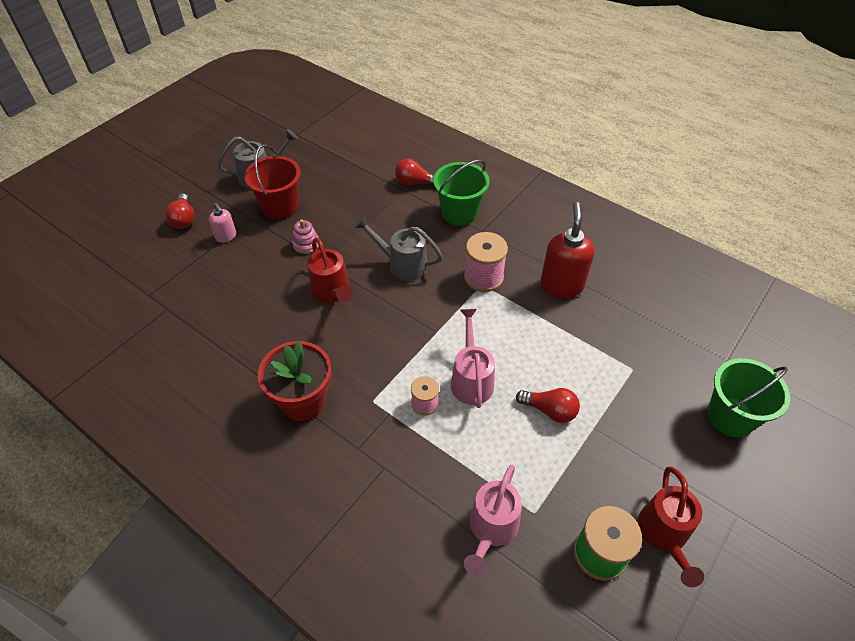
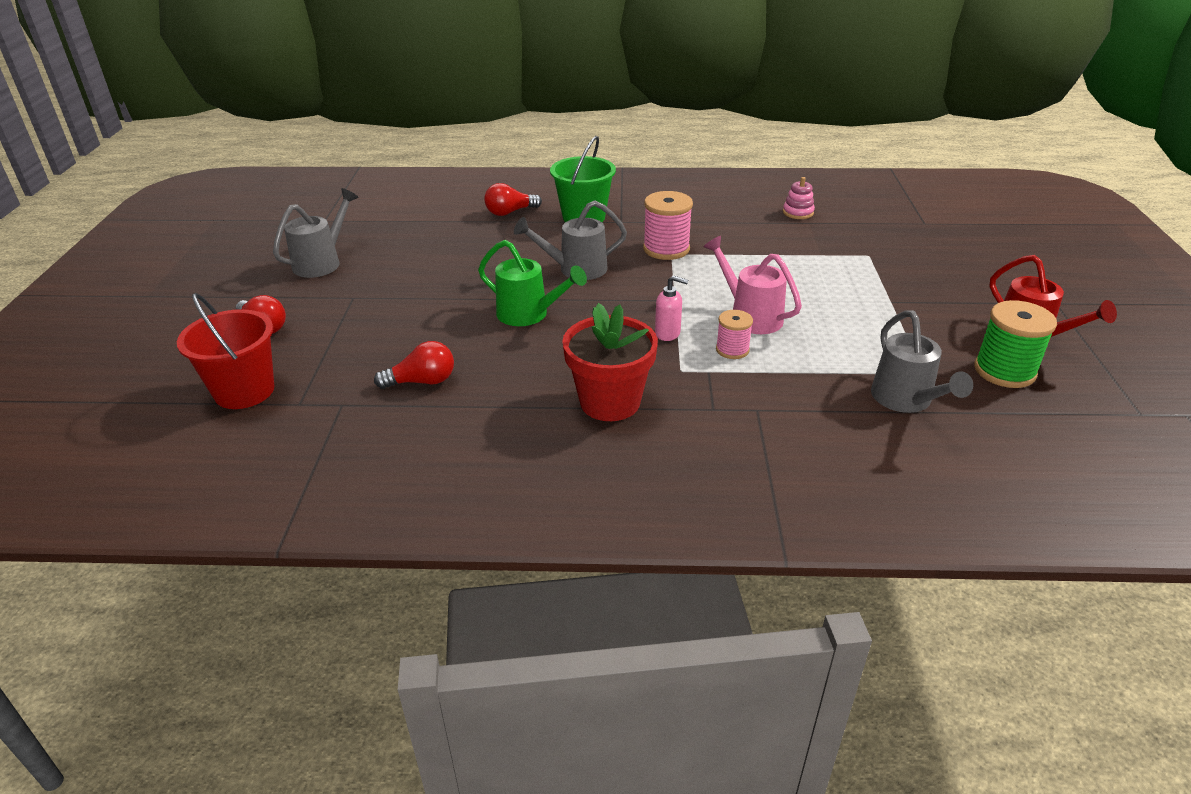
camera: 35 degrees left, 15 degrees down
(226, 236) = (341, 321): pink soap dispenser -> pink soap dispenser (668, 333)
(280, 207) = (379, 277): red bucket -> red bucket (244, 391)
(306, 244) = (450, 292): pink stacking toy -> pink stacking toy (798, 212)
(332, 292) = (529, 315): red watering can -> green watering can
(491, 529) = (906, 400): pink watering can -> grey watering can
(550, 410) = (843, 306): red light bulb -> red light bulb (422, 381)
(561, 285) = (741, 229): red soap dispenser -> none
(730, 416) = (973, 252): green bucket -> none

